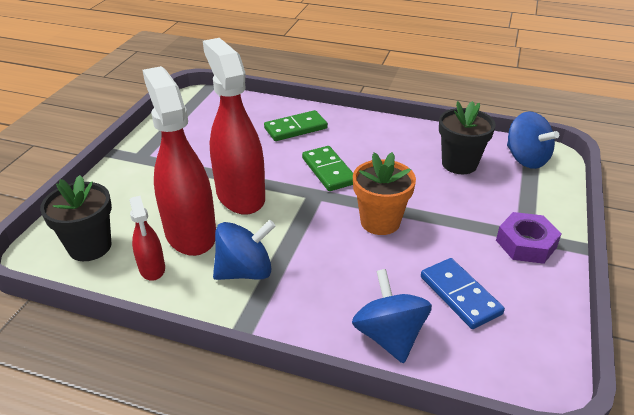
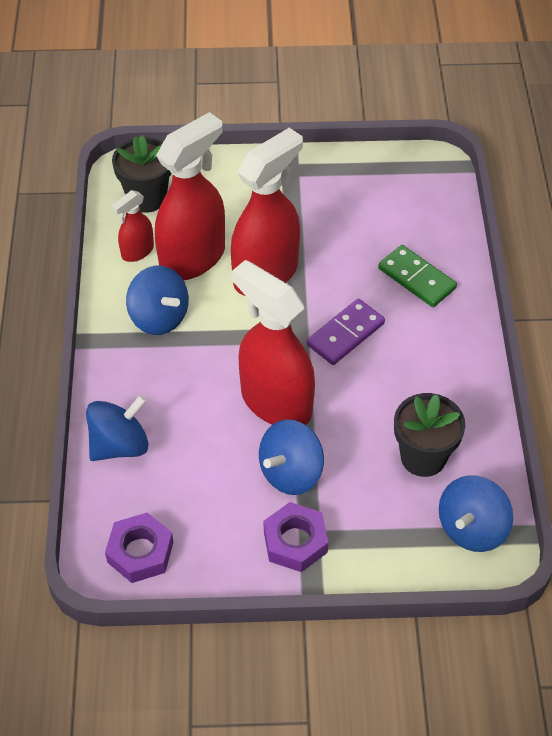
camera: 70 degrees right, 15 degrees up
(329, 171) = (345, 334): green domino -> purple domino
(380, 222) = (275, 402): orange flower pot -> red spray bottle
(455, 230) = (291, 472): none -> blue spinning top
(460, 295) = (191, 491): blue domino -> none
(524, 349) = (140, 552): none -> purple nut

